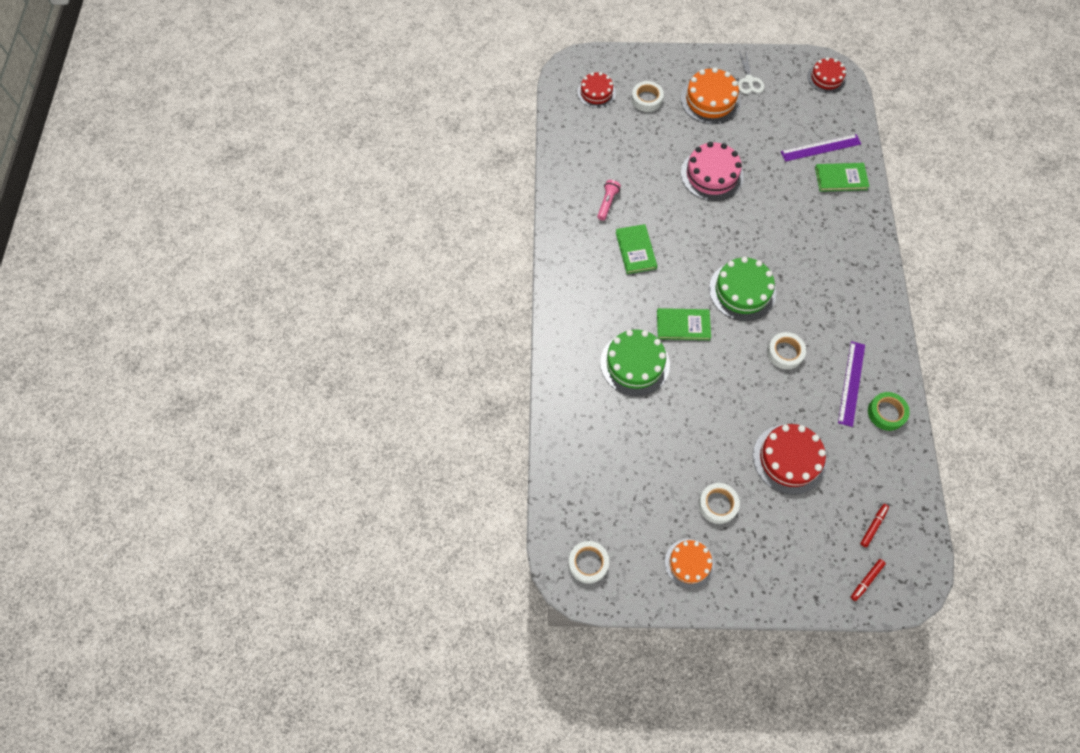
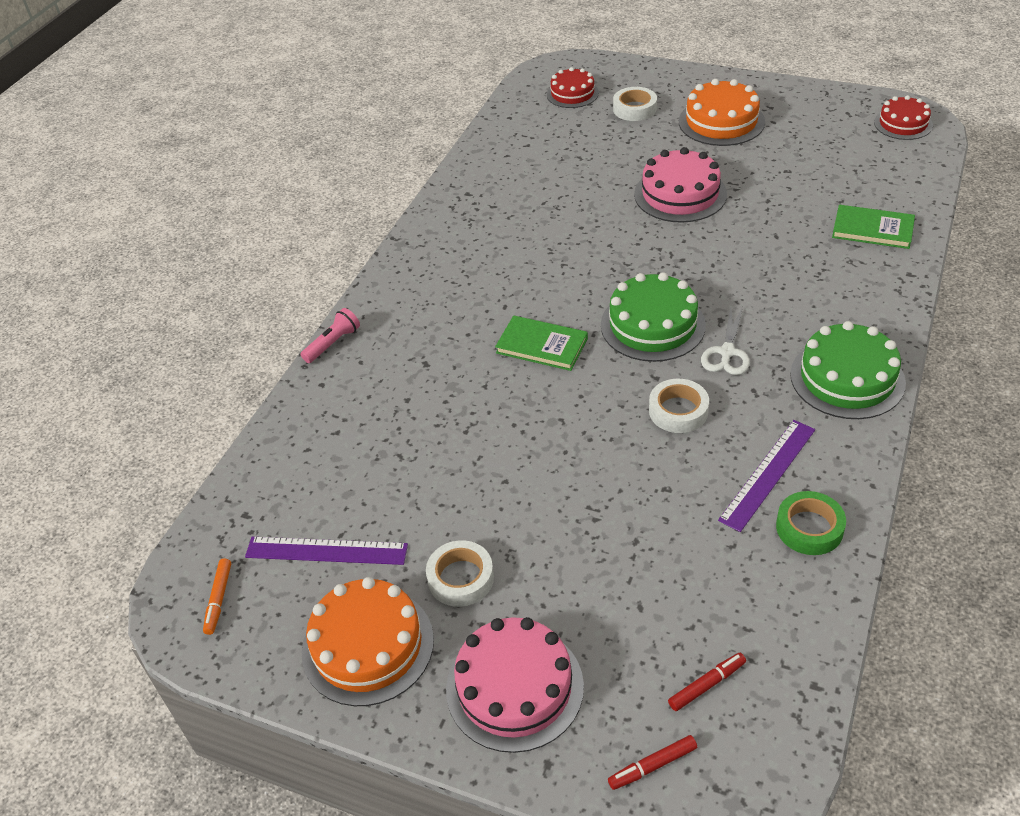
camera: 25 degrees right, 20 degrees down
(588, 563) = (219, 599): white tape -> orange marker
(607, 203) = (518, 198): pink flashlight -> pink flashlight (333, 343)
(635, 363) = (445, 373): green cake -> green cake (847, 378)
(636, 250) = (526, 252): green book -> none
(689, 563) = (368, 645): orange cake -> orange cake, size x1.55
(749, 80) = (787, 111): white scissors -> white scissors (727, 352)
(779, 561) = (514, 687): none -> pink cake
(789, 459) = (610, 548): red cake -> none
(820, 148) = (857, 192): purple ruler -> purple ruler (326, 551)

